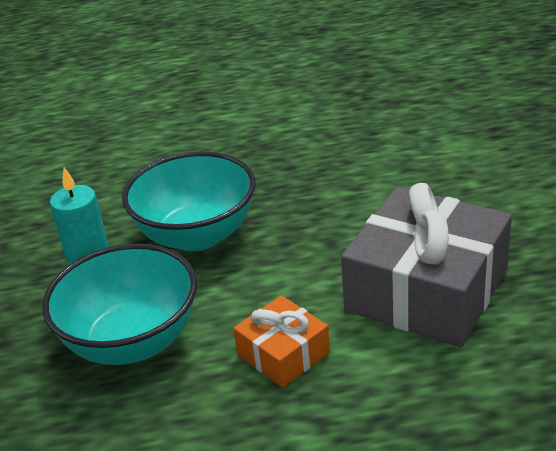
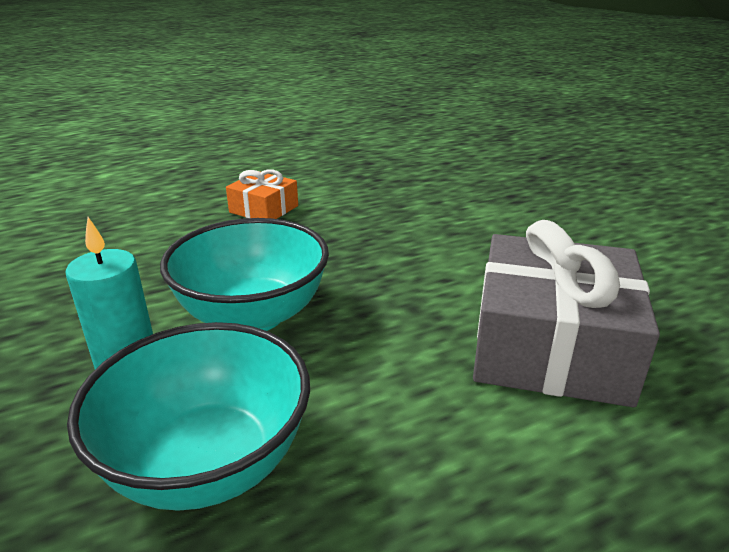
camera: 20 degrees left, 5 degrees down
(283, 353) = (427, 448): orange gift -> orange gift (264, 209)

